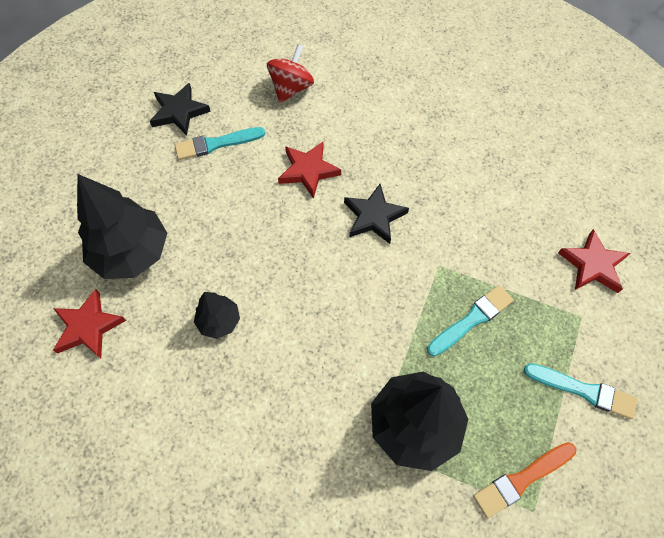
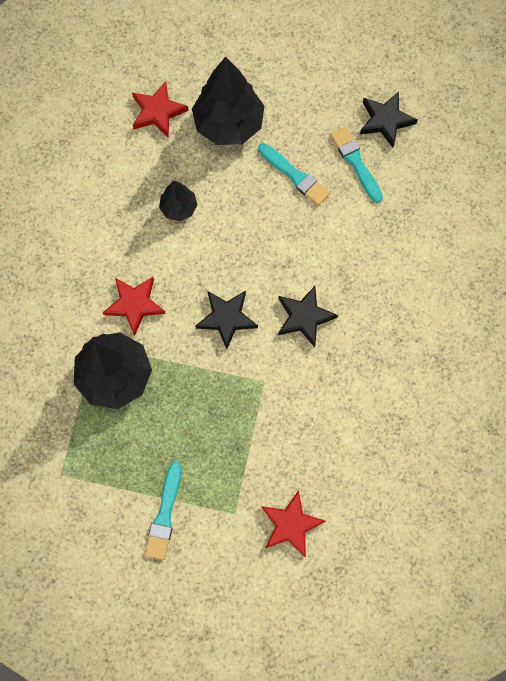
camera: 80 degrees right, 10 degrees up
(291, 88) = (440, 215): red spinning top -> none
(308, 171) = (343, 250): red star -> red star (135, 304)
(363, 291) = (226, 318): none -> black star
(471, 319) = (215, 414): turquoise brush -> turquoise brush (295, 176)
(521, 479) = (83, 464): orange brush -> none

